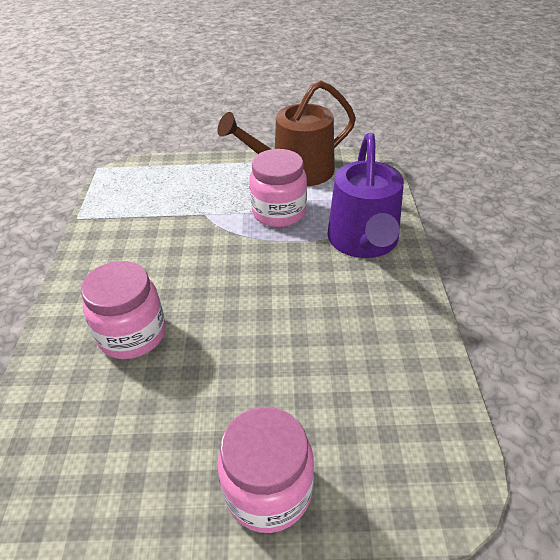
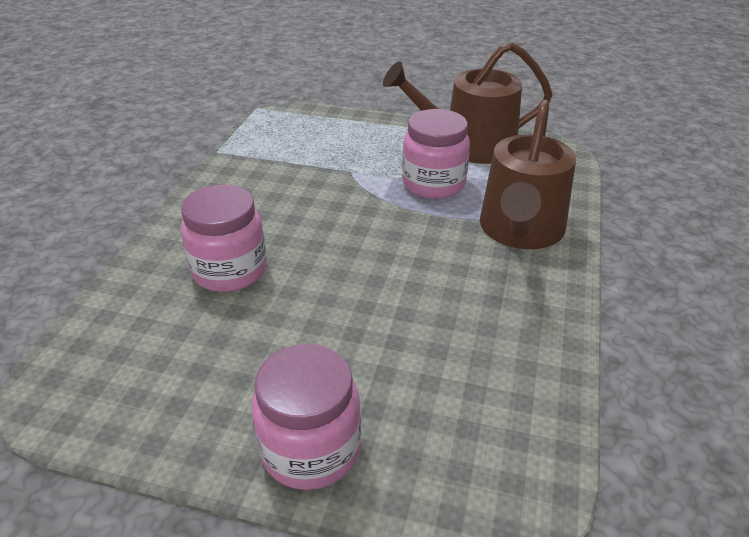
camera: 15 degrees right, 5 degrees down
(363, 241) = (520, 230): purple watering can -> brown watering can

